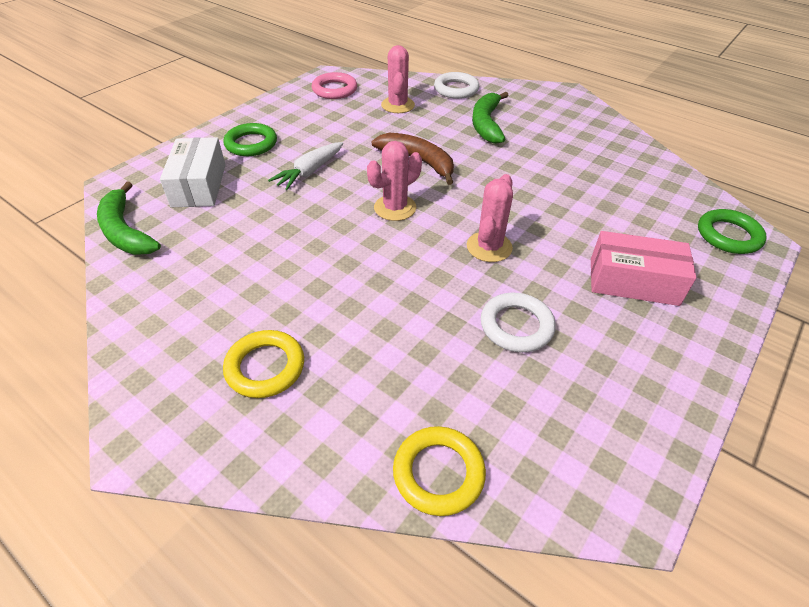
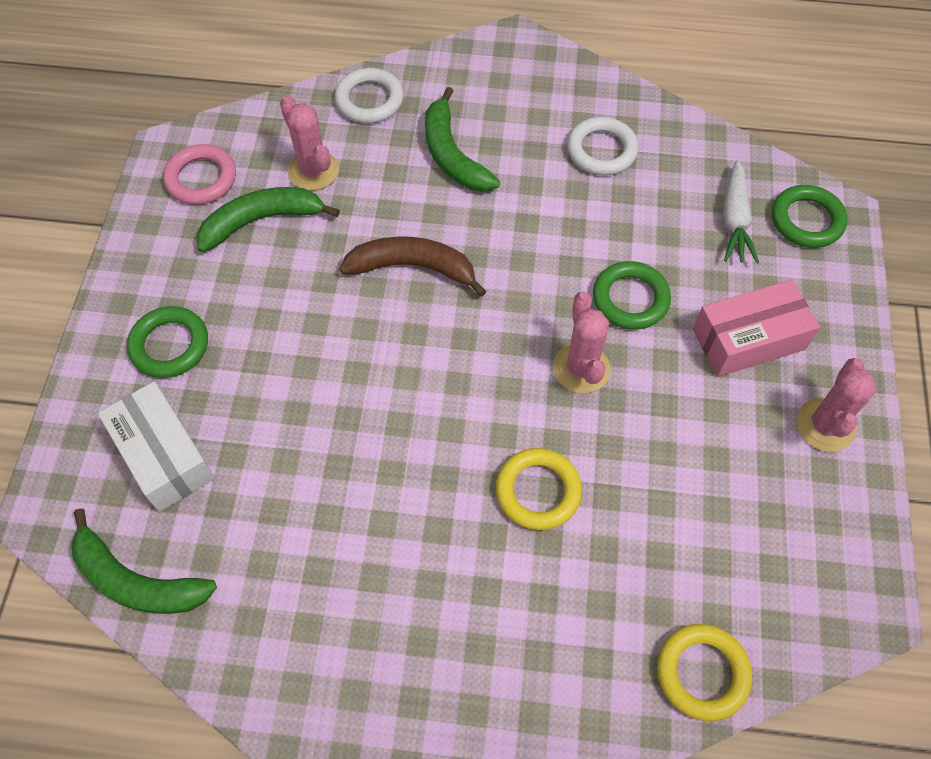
camera: 30 degrees left, 15 degrees up
(265, 367) = (463, 662): yellow ring -> yellow ring (538, 491)
(309, 172) = (290, 357): white carrot -> white carrot (734, 220)
(350, 114) = (262, 221): none -> green banana
(395, 208) = (439, 363): pink cactus -> pink cactus (825, 425)
(516, 326) = (671, 464): white ring -> white ring (601, 150)
(554, 226) = (630, 299): none -> green ring

